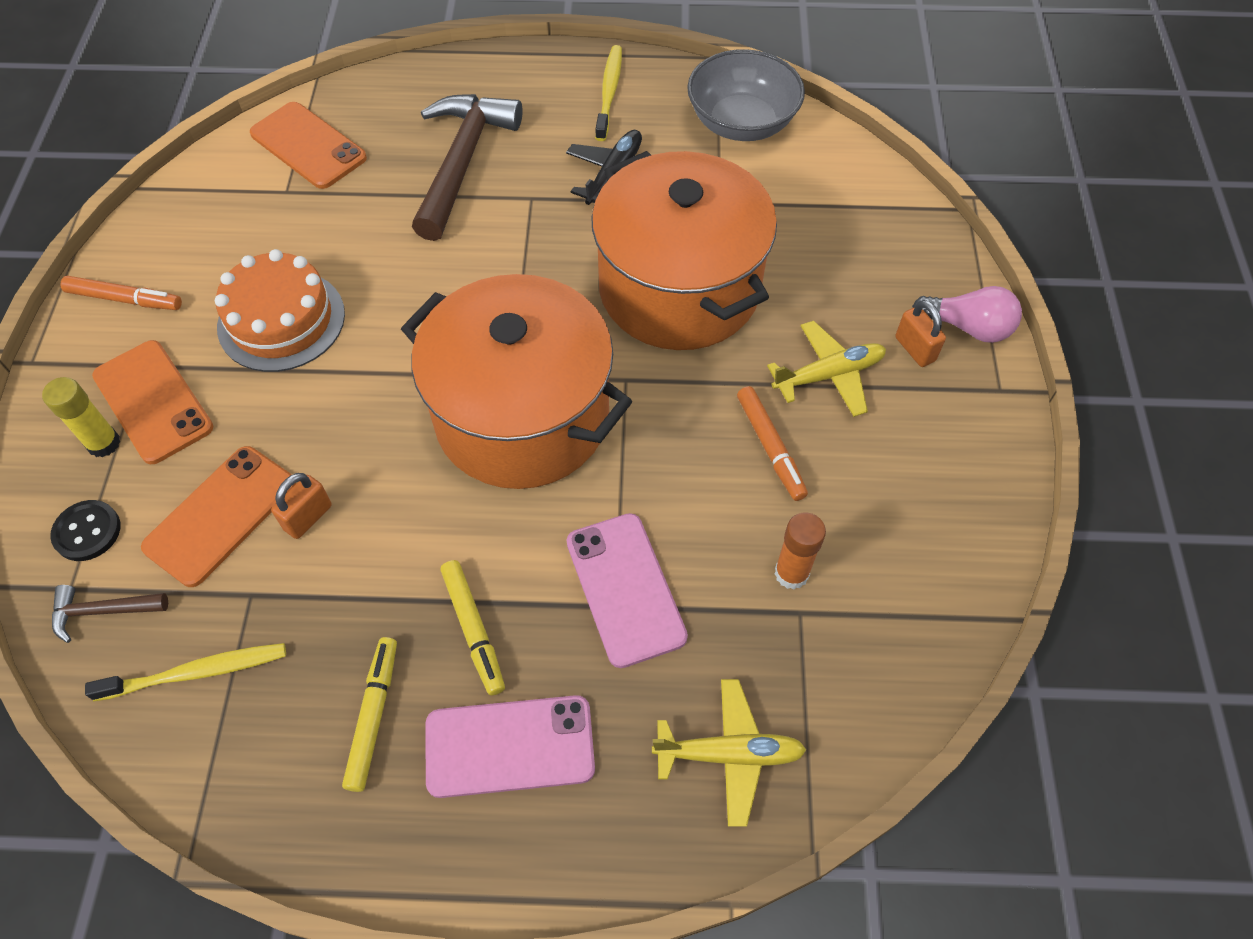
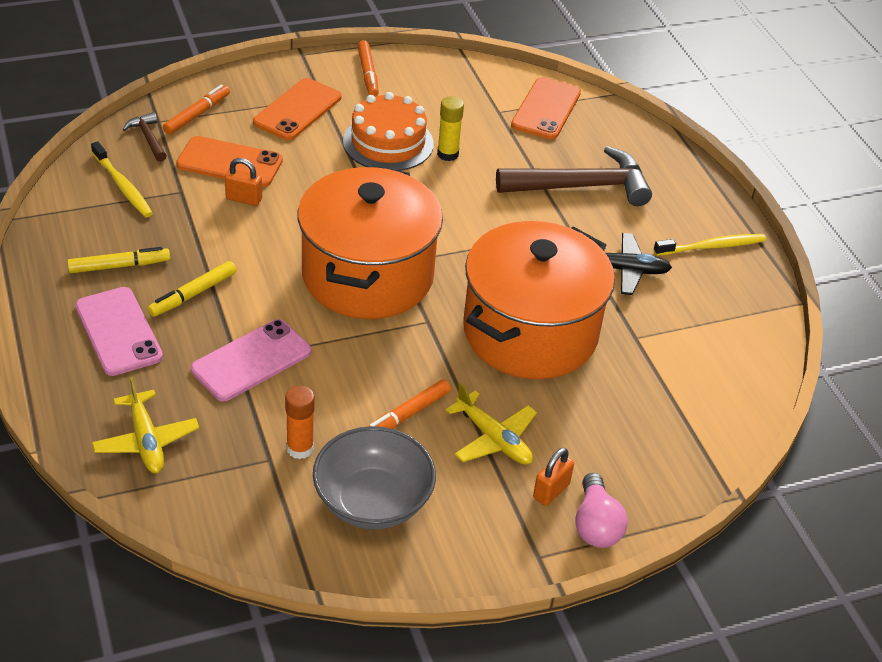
camera: 65 degrees right, 15 degrees down
(87, 532) = (196, 115): black button -> orange marker
(104, 443) = (259, 101): yellow glue stick -> yellow glue stick (447, 154)
(741, 123) = (735, 333): grey bowl -> grey bowl (373, 501)

